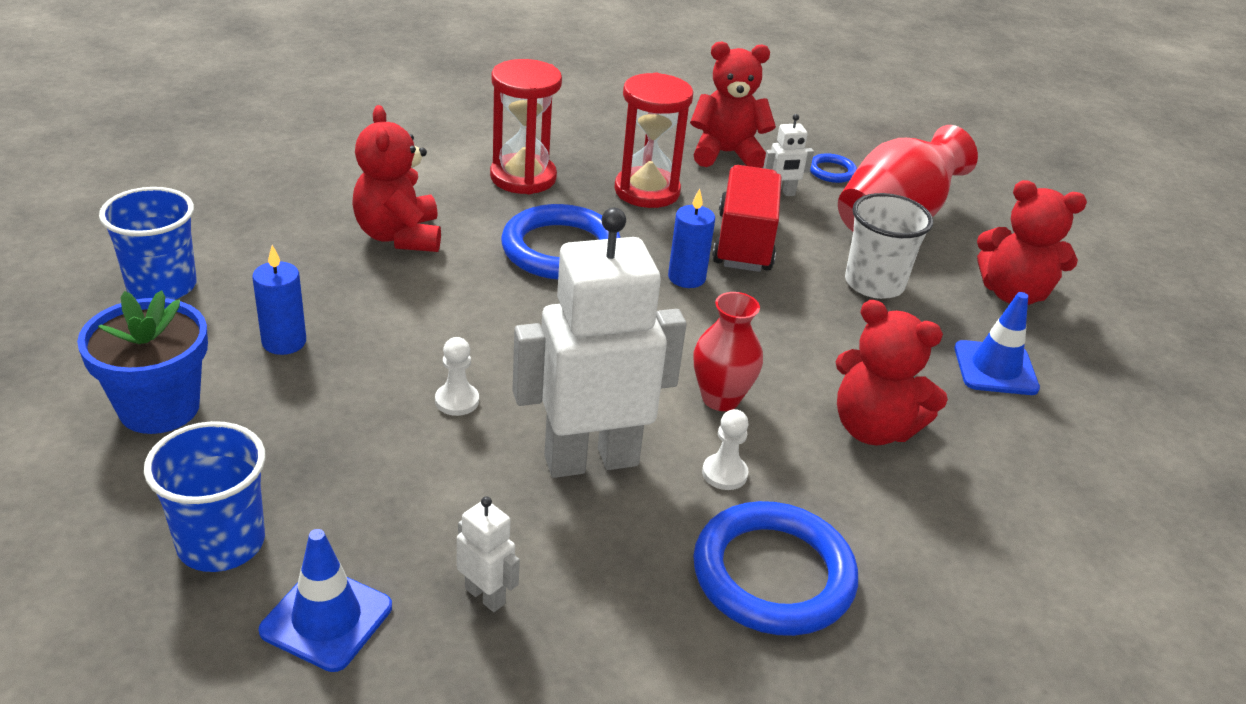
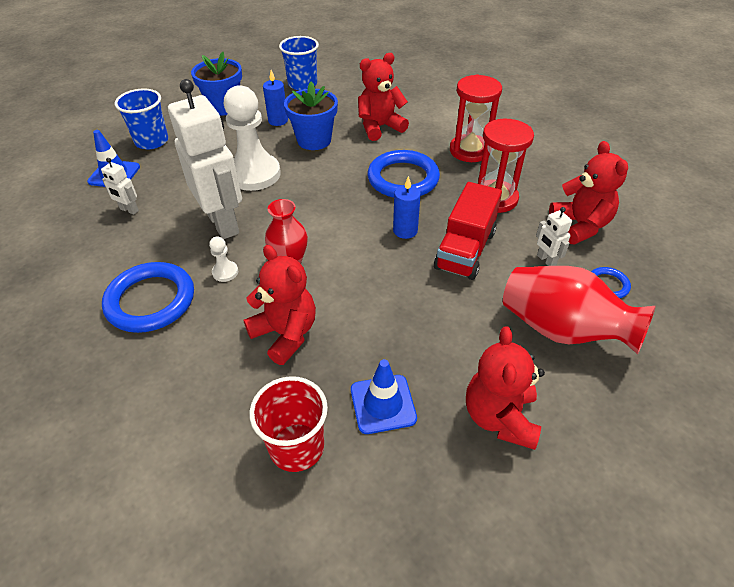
camera: 80 degrees right, 10 degrees up
(389, 312) = (314, 140): none -> blue flower pot
(457, 401) = (254, 174): white pawn -> white pawn, size x2.41
(485, 596) = (129, 210): white robot -> white robot turned 90 degrees clockwise
(744, 242) = (465, 250): red truck -> red truck turned 120 degrees clockwise
(873, 428) = (285, 334): red teddy bear -> red teddy bear turned 120 degrees clockwise
(874, 284) = (457, 323): white cup -> none
(1059, 449) = (296, 447): none -> red cup

